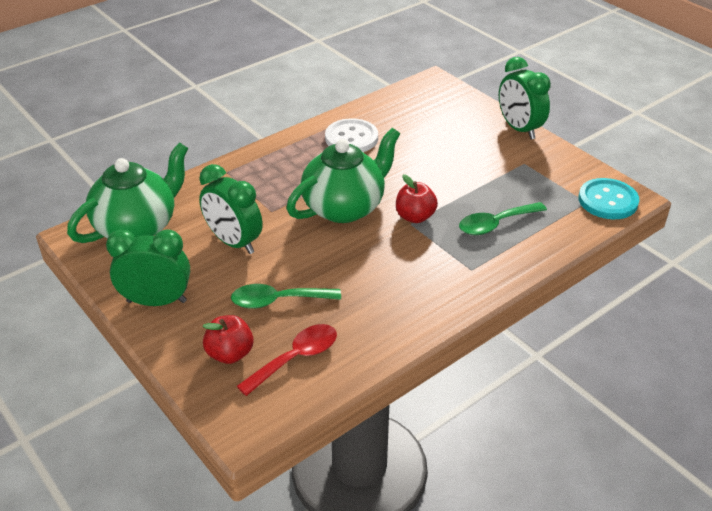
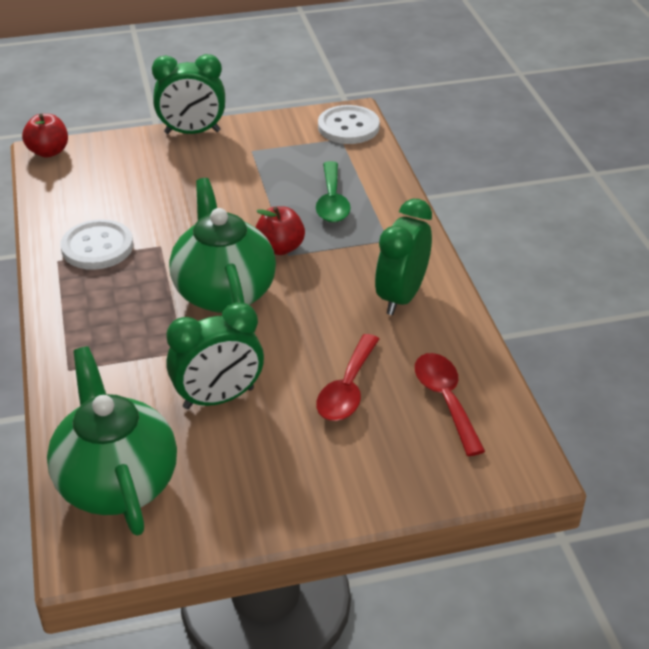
camera: 65 degrees left, 0 degrees up
(157, 301) = (281, 495): green clock -> green clock (401, 297)
(230, 354) = (410, 450): red apple -> red apple (48, 152)
(277, 301) = (347, 389): green spoon -> red spoon
(607, 201) = (348, 127): turquoise button -> white button

